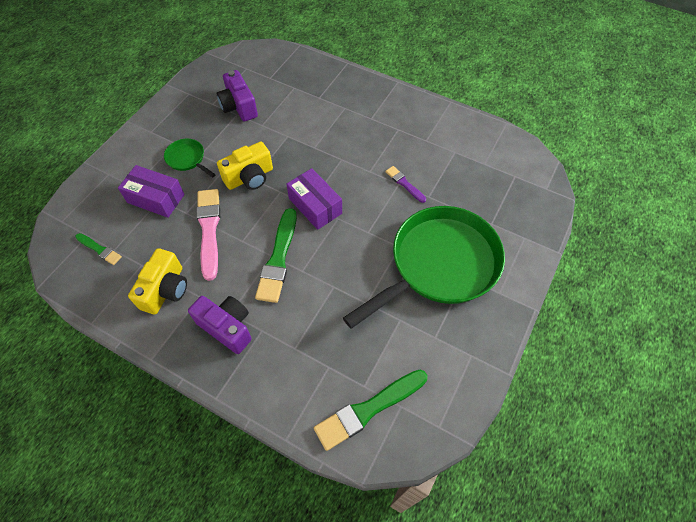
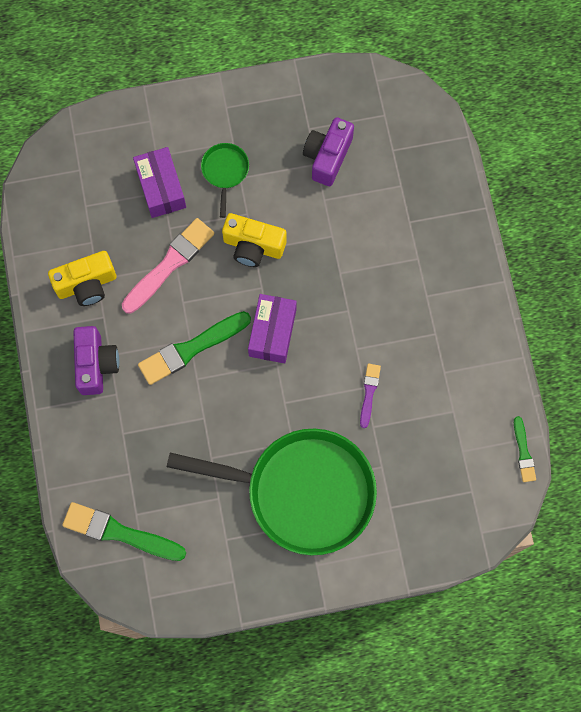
camera: 50 degrees right, 15 degrees up
(99, 249) = (76, 194): green brush -> green brush (523, 452)

